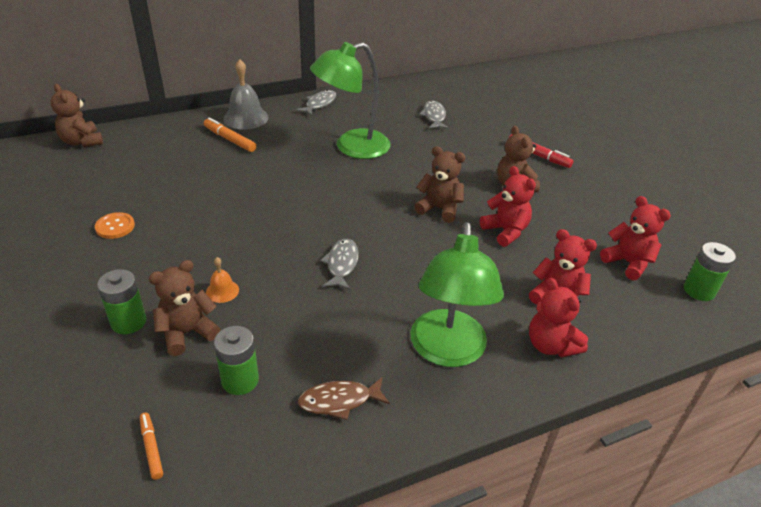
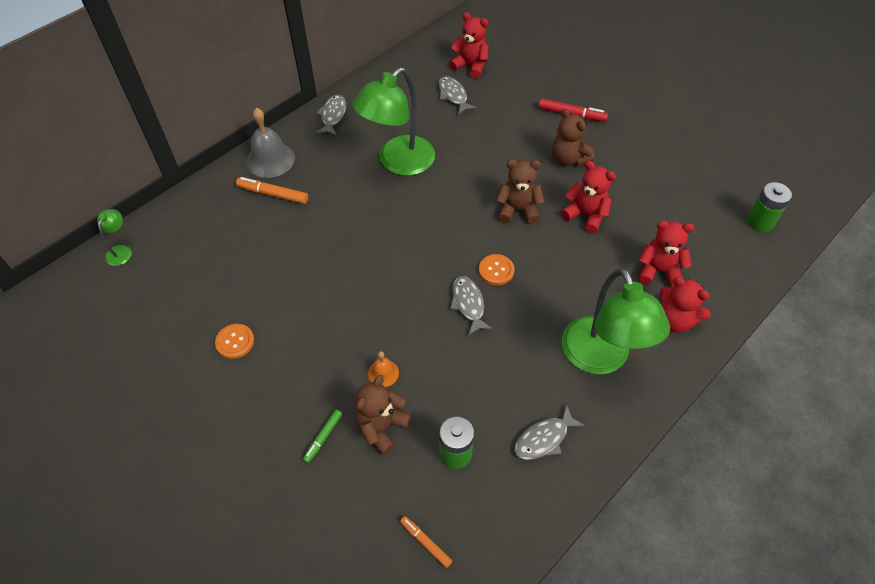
camera: 20 degrees left, 15 degrees up
(82, 142) = (121, 250): brown teddy bear -> green lamp
(128, 322) = (323, 437): green battery -> green marker
(339, 401) = (544, 439): brown fish -> grey fish
(387, 247) = (496, 270): none -> orange button
(627, 263) = (696, 213): red teddy bear -> red teddy bear (470, 66)

